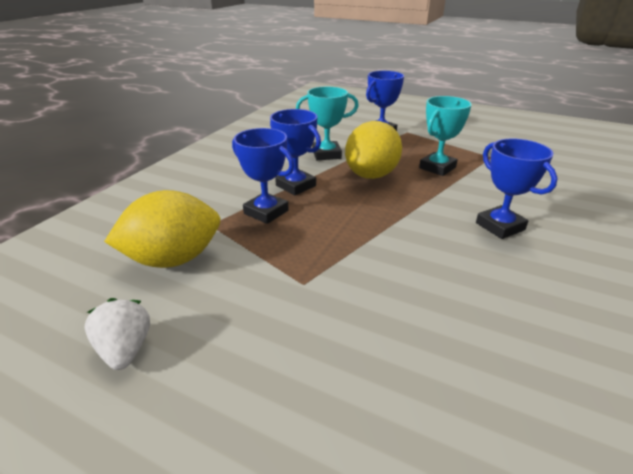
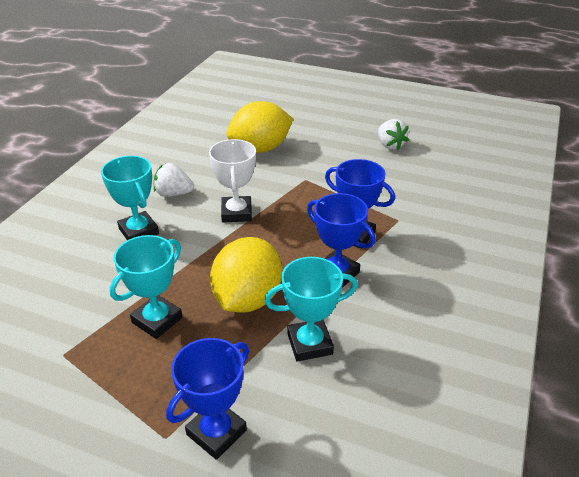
camera: 175 degrees right, 5 degrees up
(173, 259) = (404, 189): yellow lemon -> yellow lemon (260, 149)
(395, 240) = (236, 213): none -> white trophy
(489, 270) = (173, 194): none -> white strawberry
(500, 226) = (139, 231): blue trophy -> turquoise trophy

